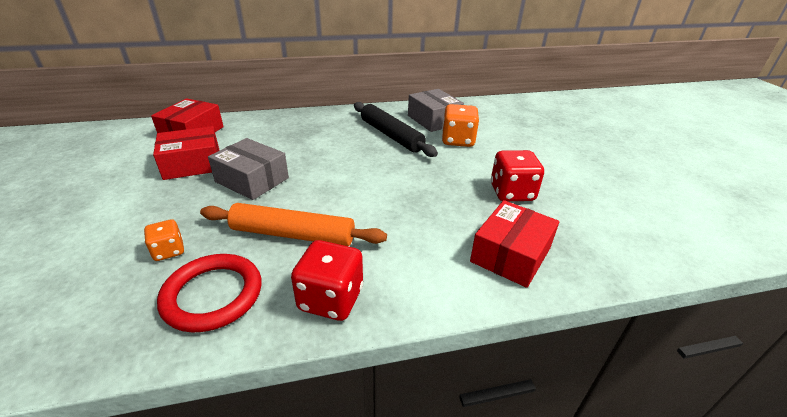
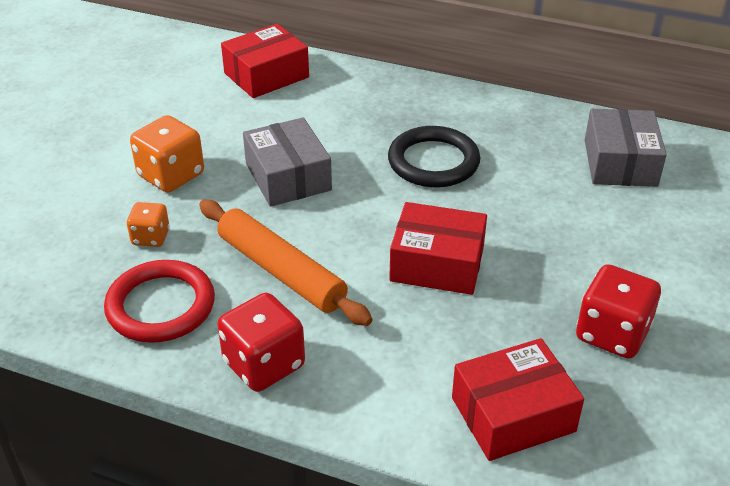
camera: 35 degrees right, 5 degrees up
(192, 164) = (238, 127): red box -> red box (437, 264)
(338, 146) = (433, 162): none -> black ring
(391, 135) = (524, 169): black rolling pin -> none
(458, 140) = (621, 215): orange dice -> orange dice (171, 175)

